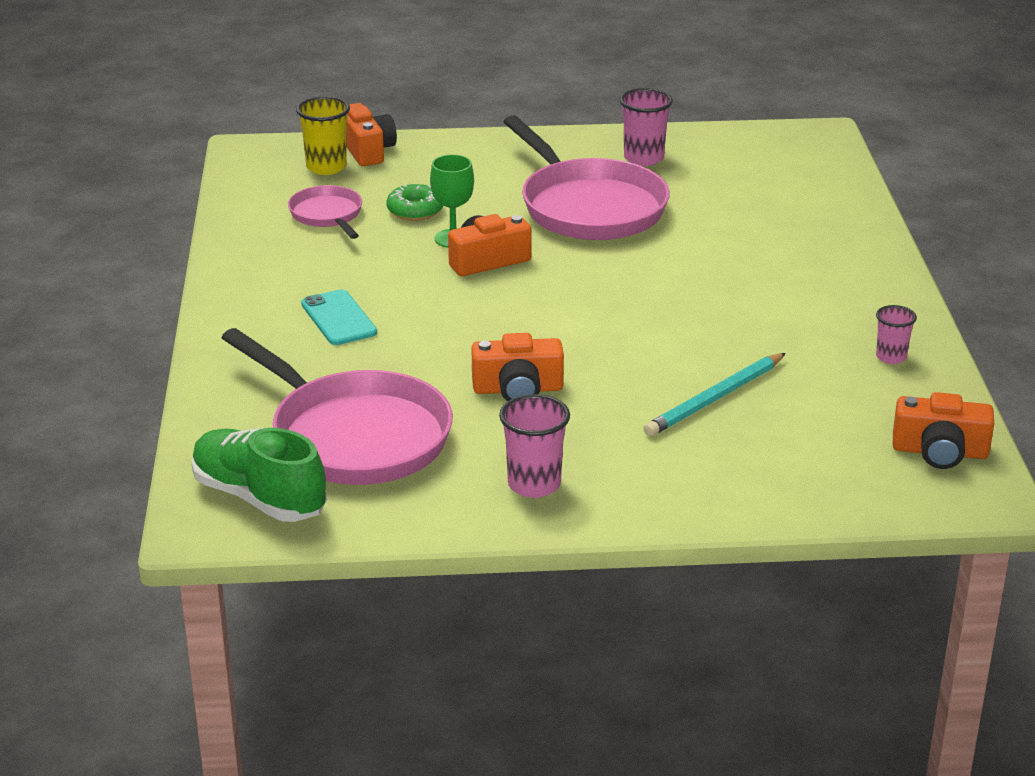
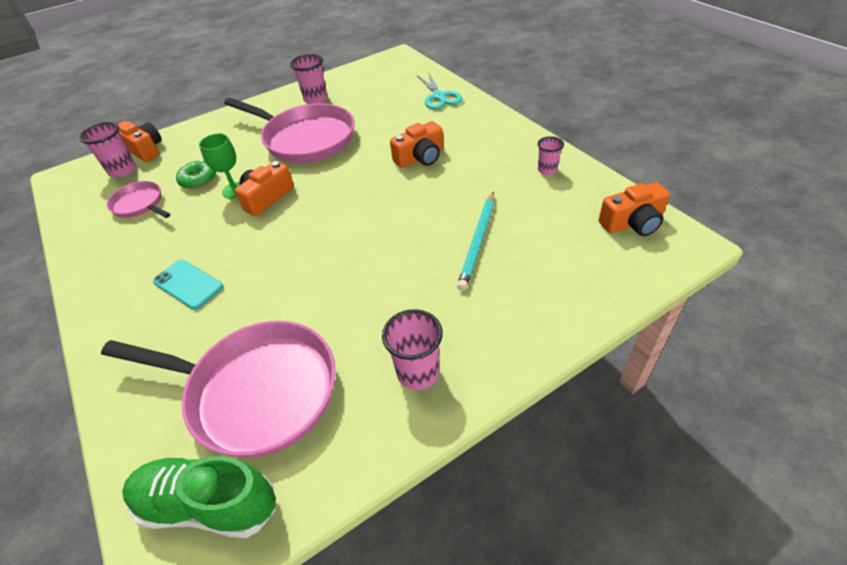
camera: 25 degrees left, 15 degrees up
(326, 167) = (122, 170): yellow cup -> pink cup
(518, 389) = (350, 290): orange camera -> orange camera (420, 157)
(830, 215) = (439, 97): none -> turquoise scissors

